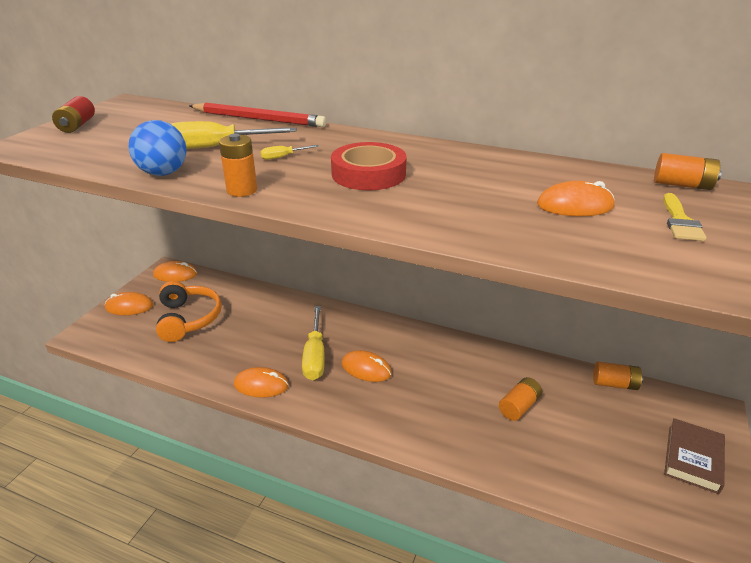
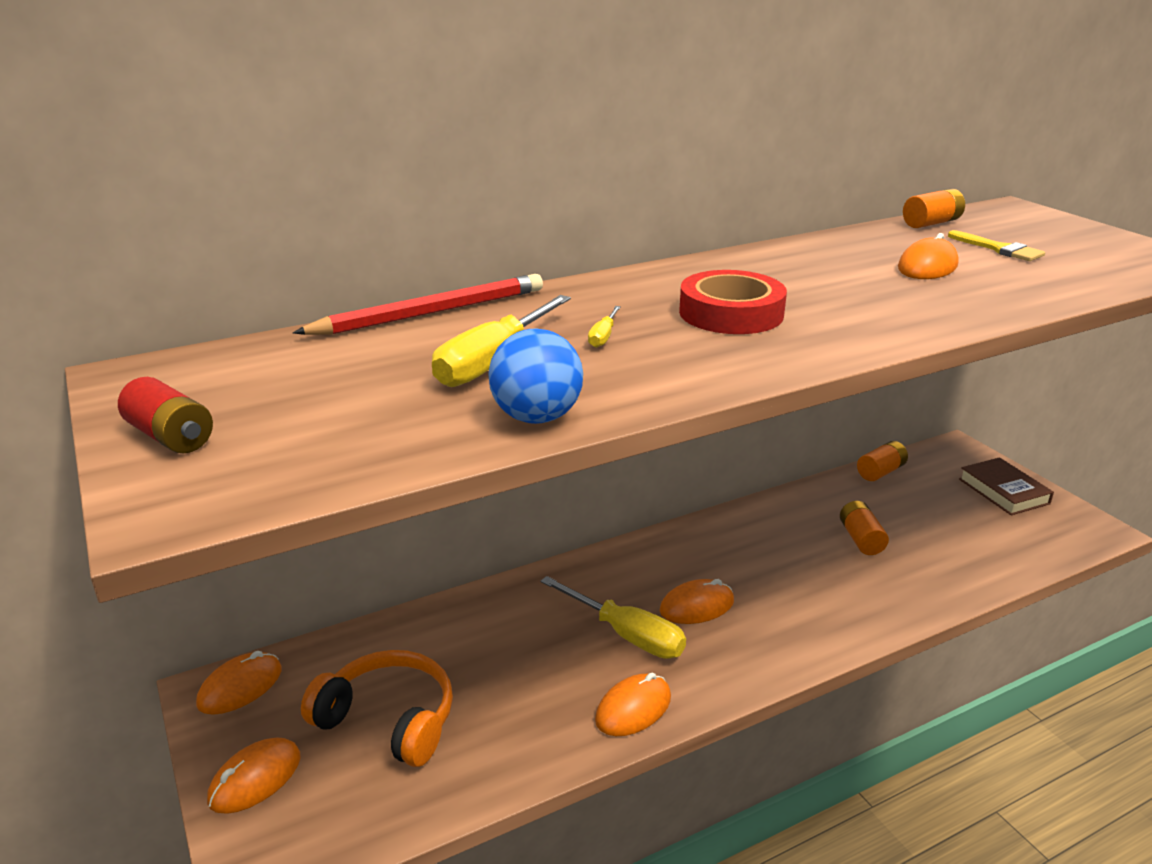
camera: 50 degrees left, 5 degrees down
(242, 190) = (679, 385): orange battery -> none

